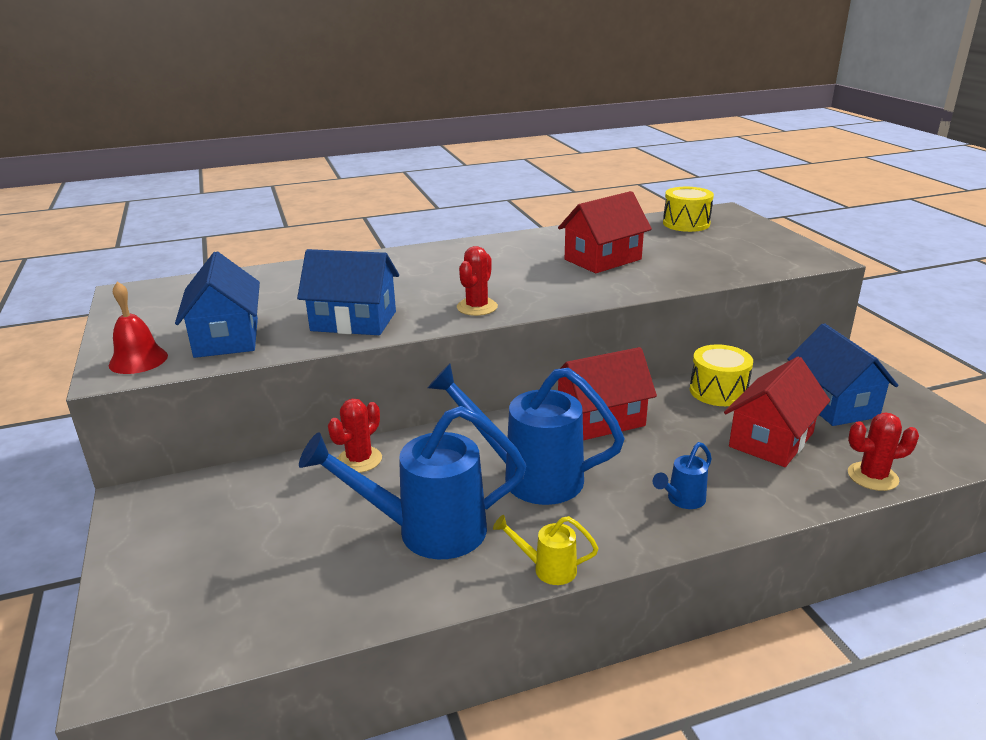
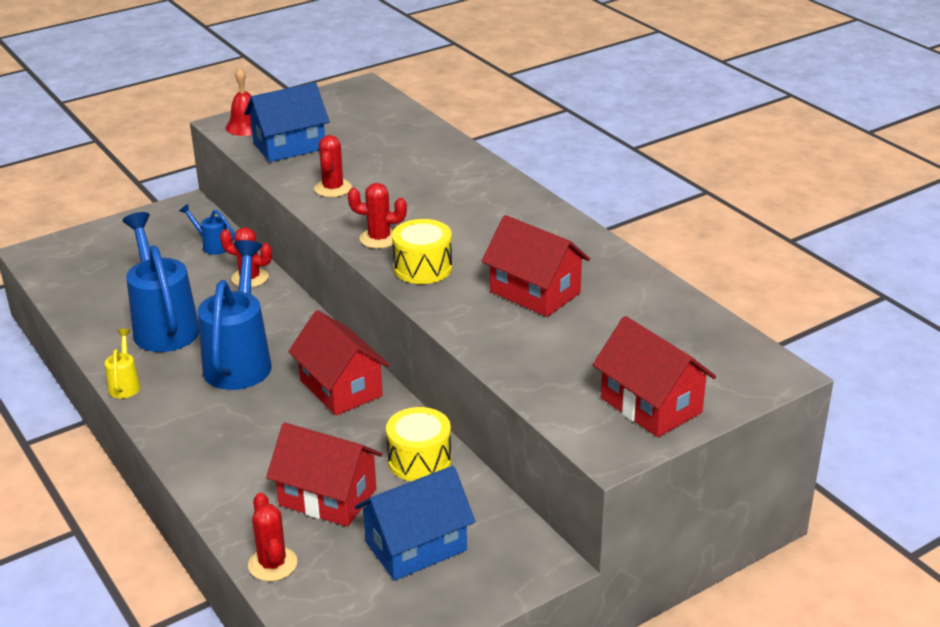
camera: 75 degrees right, 5 degrees up
(354, 321) = (333, 188): blue house -> red cactus
(682, 500) = (217, 444): blue watering can -> blue watering can (212, 246)
(686, 224) = (698, 342): yellow drum -> yellow drum (422, 268)
(763, 243) = (651, 405): none -> red house

